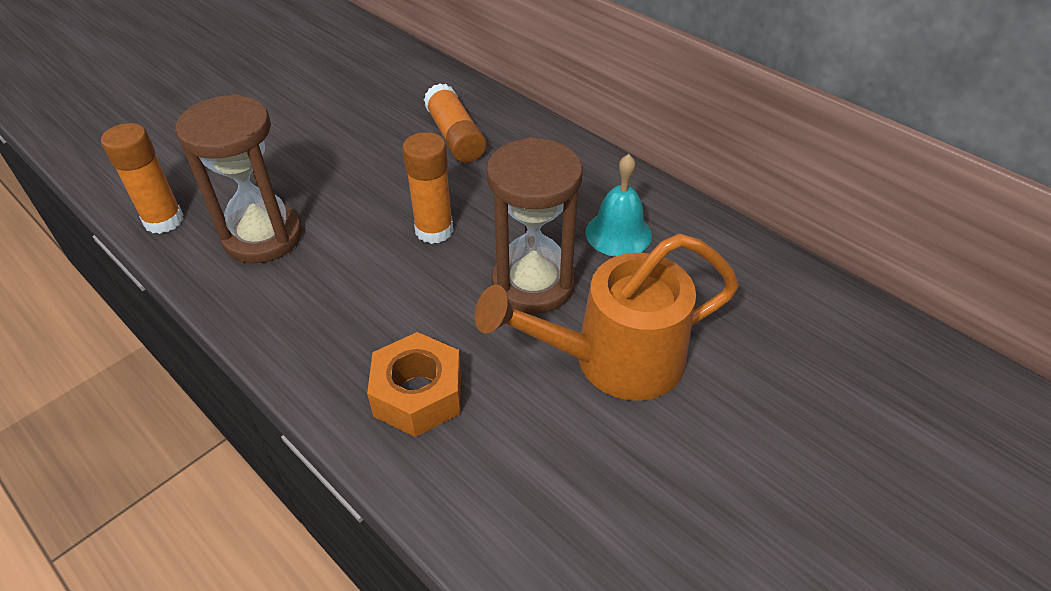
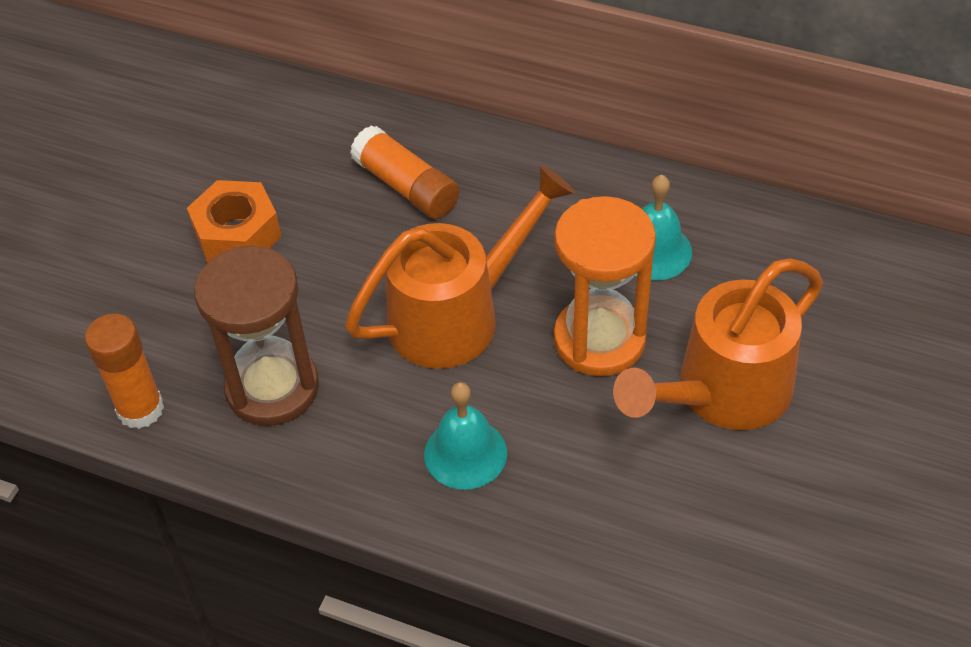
camera: 20 degrees left, 5 degrees up
(369, 332) = (465, 453): none -> turquoise bell
(418, 394) = (556, 498): orange nut -> orange nut (237, 234)
(434, 230) = (458, 314): orange glue stick -> orange watering can
(533, 284) = (599, 340): brown hourglass -> orange hourglass

